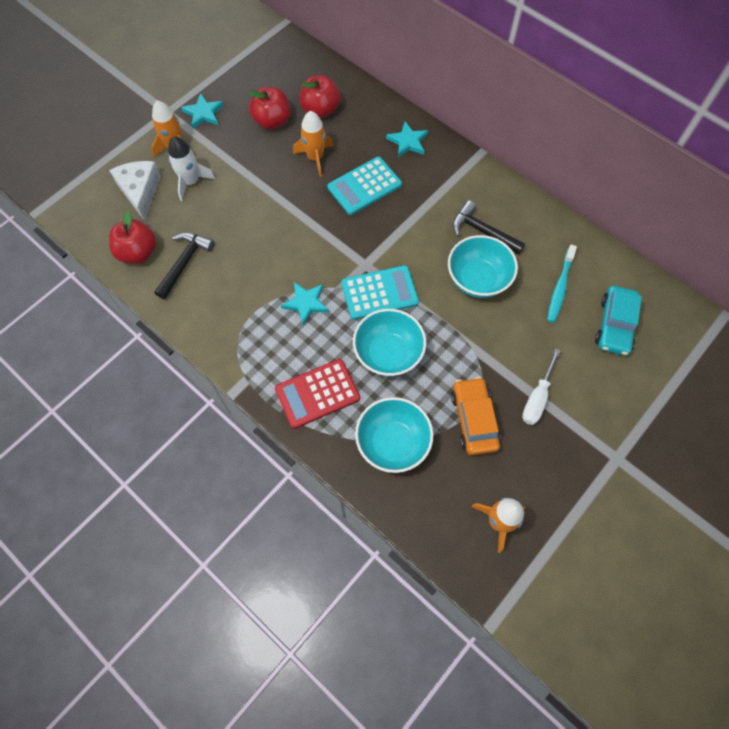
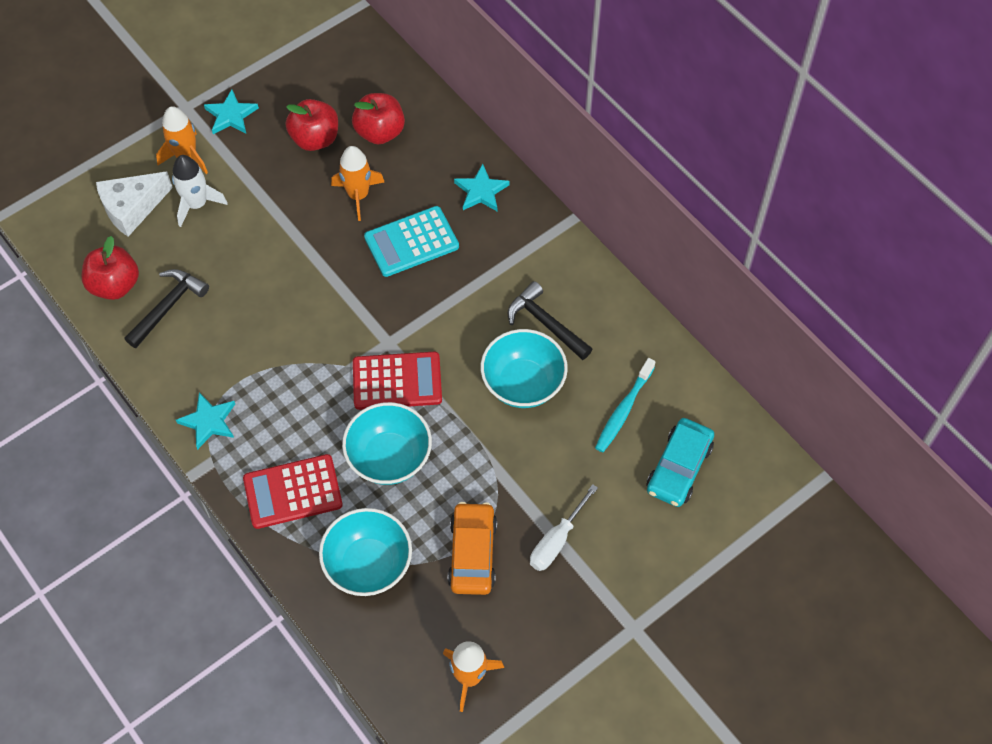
camera: 10 degrees right, 5 degrees down
(140, 192) = (132, 208): white cheese -> white cheese turned 120 degrees counterclockwise
(306, 303) = (304, 380): turquoise star -> turquoise star (208, 421)
(379, 293) = (397, 381): turquoise calculator -> red calculator

